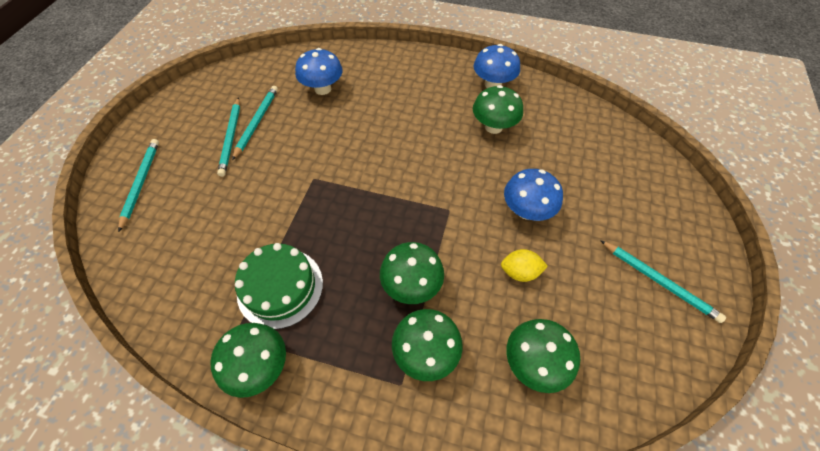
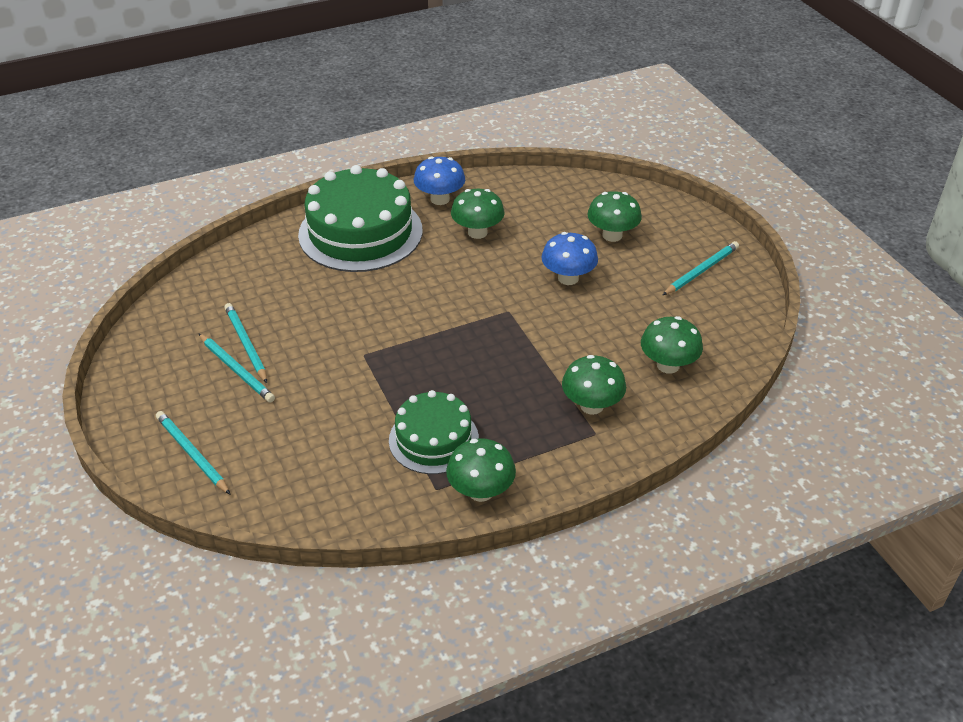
camera: 40 degrees left, 15 degrees down
(323, 89) = (278, 283): blue mushroom -> none
(411, 285) = (536, 375): green mushroom -> green mushroom (612, 235)
(412, 81) = (360, 232): none -> green cake
(519, 272) = (604, 320): yellow lemon -> none
(659, 281) = (701, 270): turquoise pencil -> turquoise pencil turned 45 degrees counterclockwise

